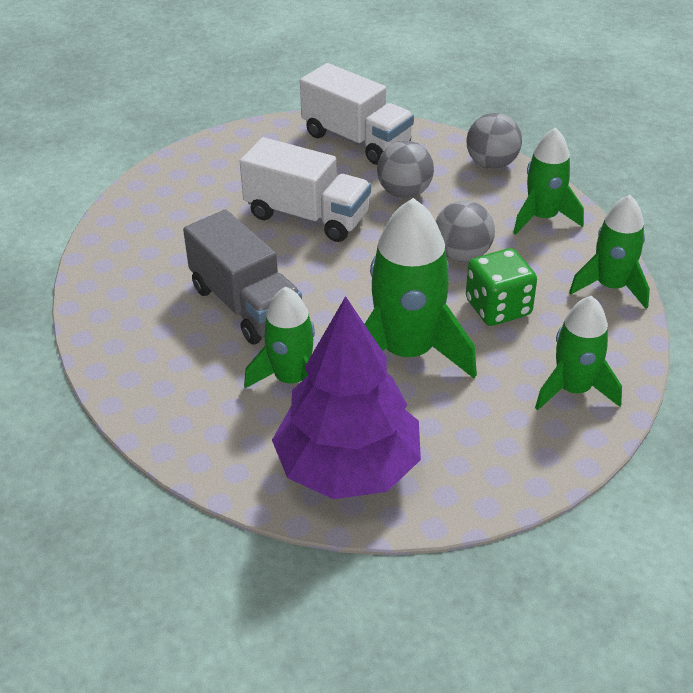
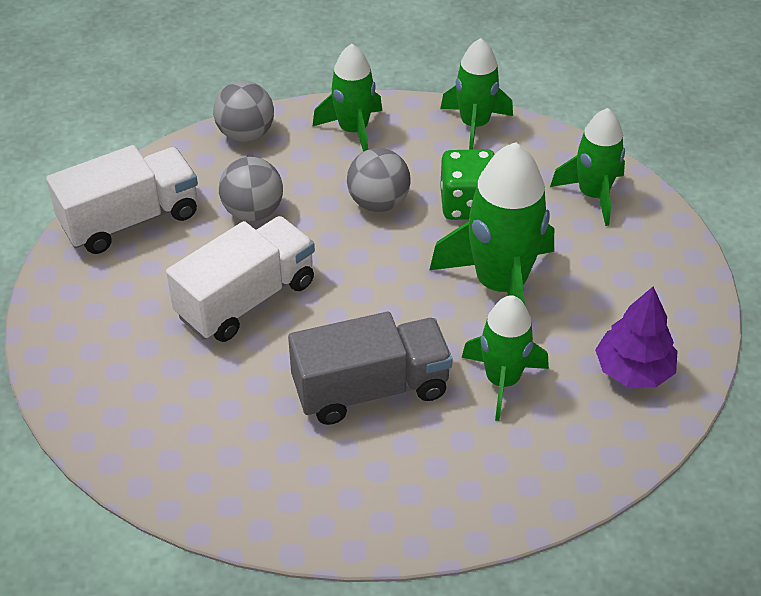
camera: 70 degrees left, 5 degrees up
(348, 467) = (633, 370): purple tree -> purple tree, size x0.58

